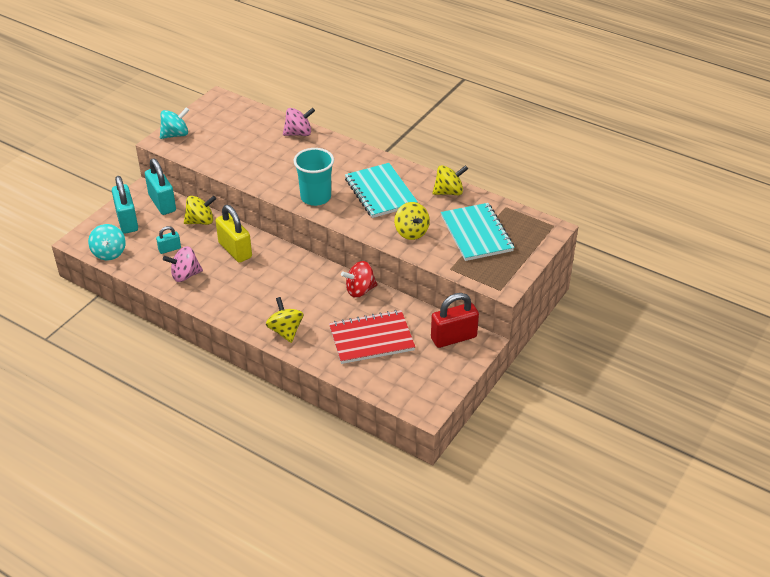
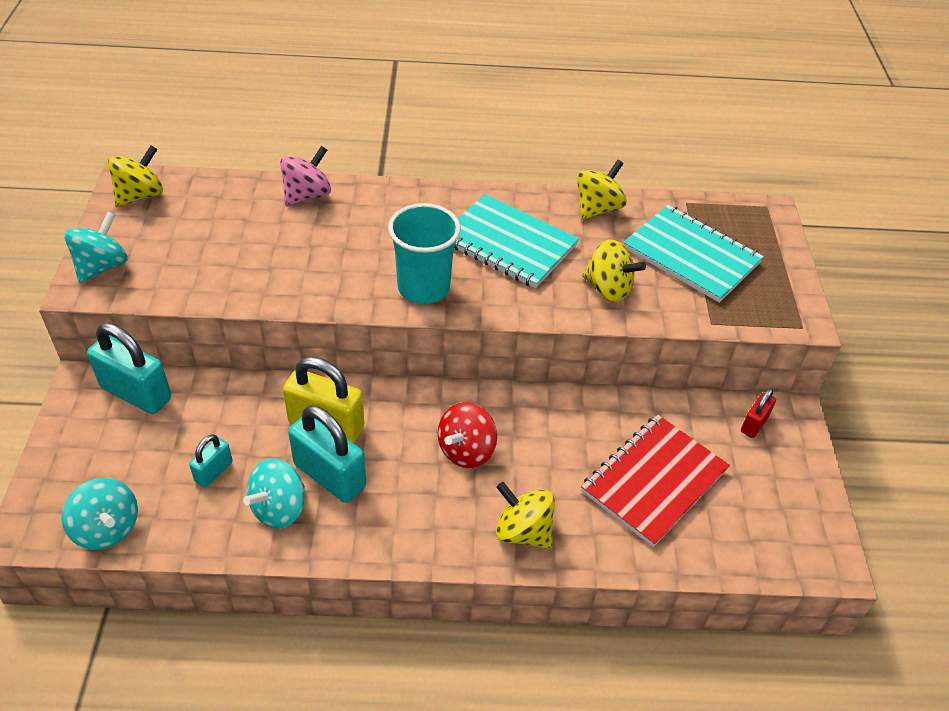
camera: 35 degrees left, 5 degrees up
(127, 221) = (96, 452): turquoise padlock -> turquoise padlock (329, 475)
(185, 275) = (279, 508): pink spinning top -> turquoise spinning top
(201, 221) = (228, 398): yellow spinning top -> yellow spinning top (140, 195)
(360, 290) = (567, 408): red spinning top -> red spinning top (466, 450)
(453, 338) = (754, 424): red padlock -> red padlock, size x0.53

